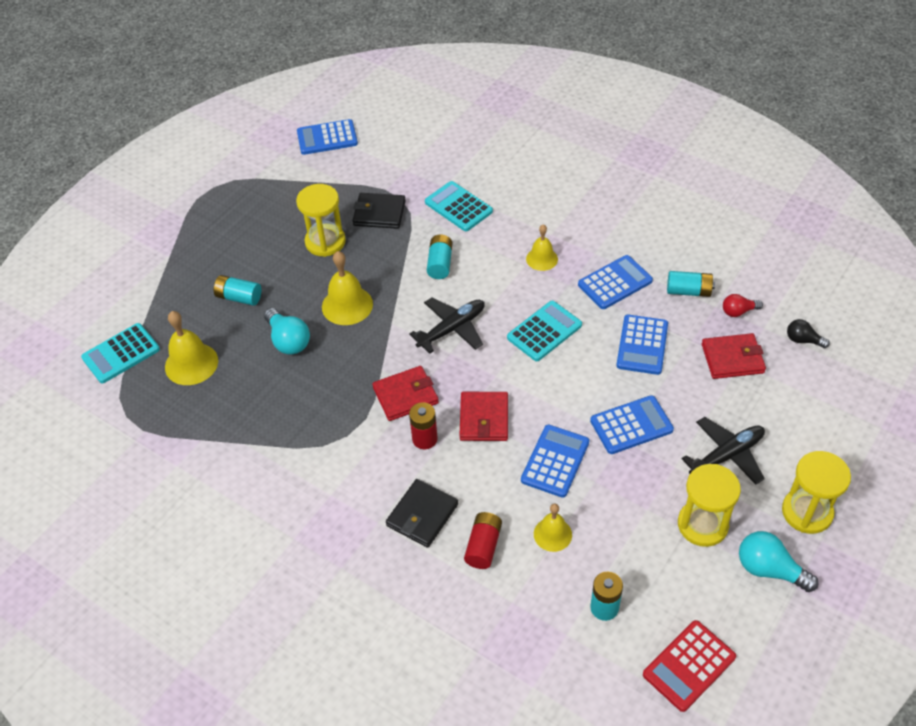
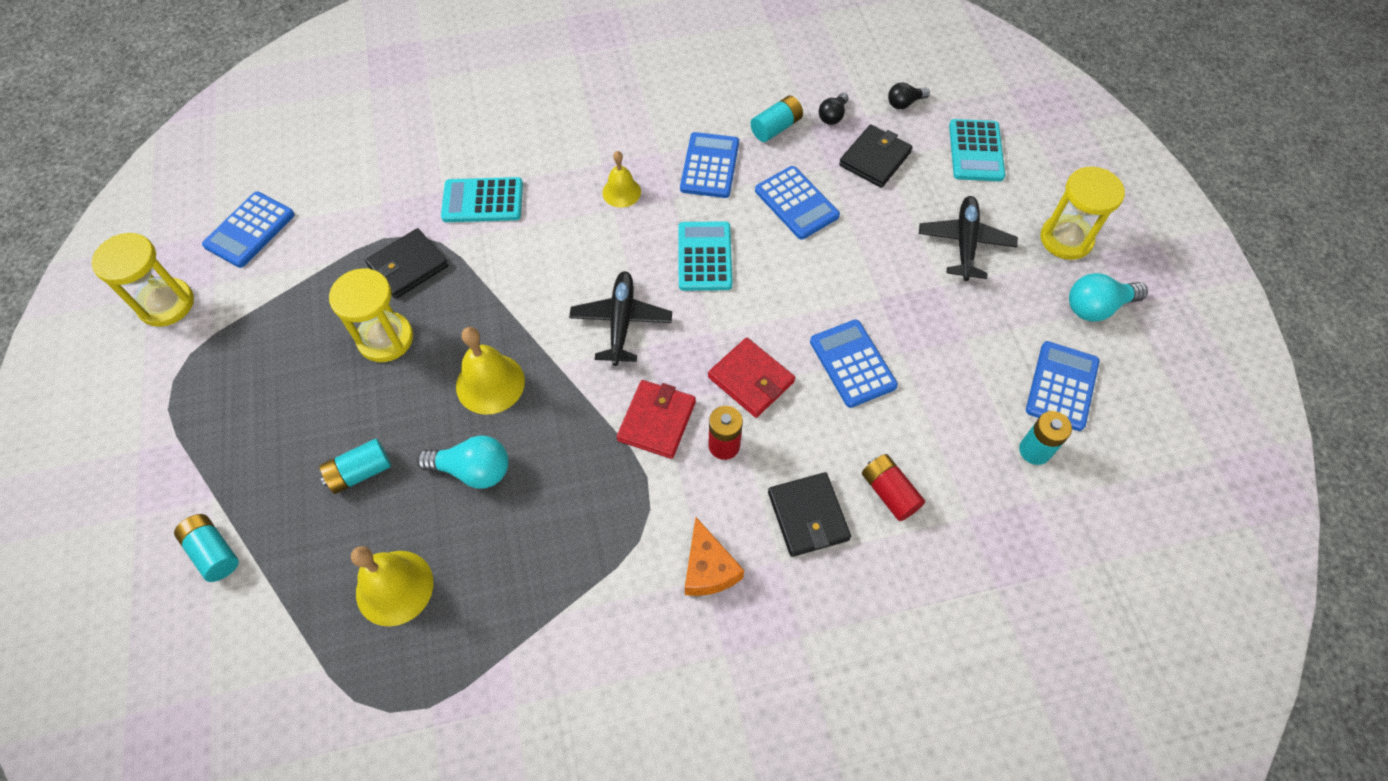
camera: 50 degrees left, 10 degrees up
(121, 354) = (293, 652): turquoise calculator -> turquoise calculator (976, 151)
(338, 491) = (708, 568): none -> orange cheese
(440, 264) = (533, 269): turquoise battery -> turquoise battery (214, 552)
(552, 534) = (926, 428): yellow bell -> none
(631, 425) = (871, 279): blue calculator -> blue calculator (1061, 386)
(689, 666) = (1140, 436): red calculator -> none
(702, 525) = (1016, 314): yellow hourglass -> yellow hourglass (166, 304)
(732, 358) = (875, 159): red wallet -> black wallet
(738, 311) = (832, 116): red light bulb -> black light bulb

